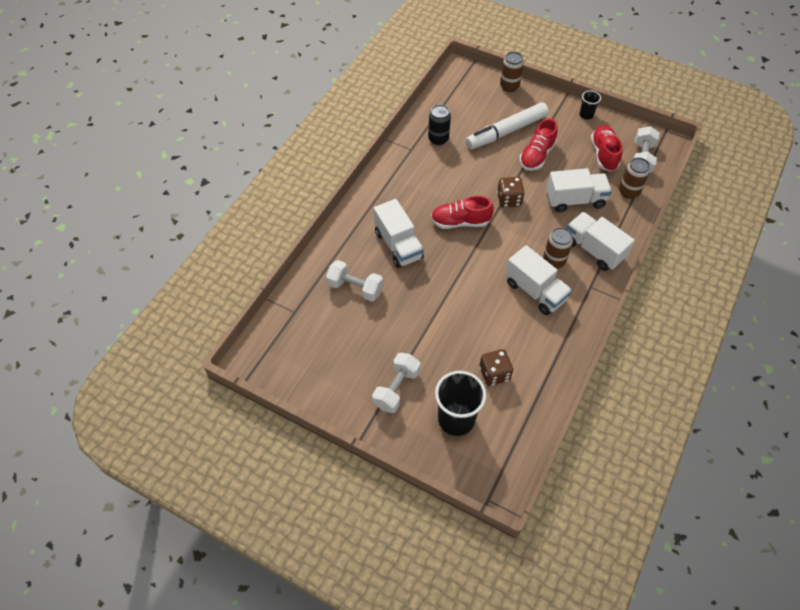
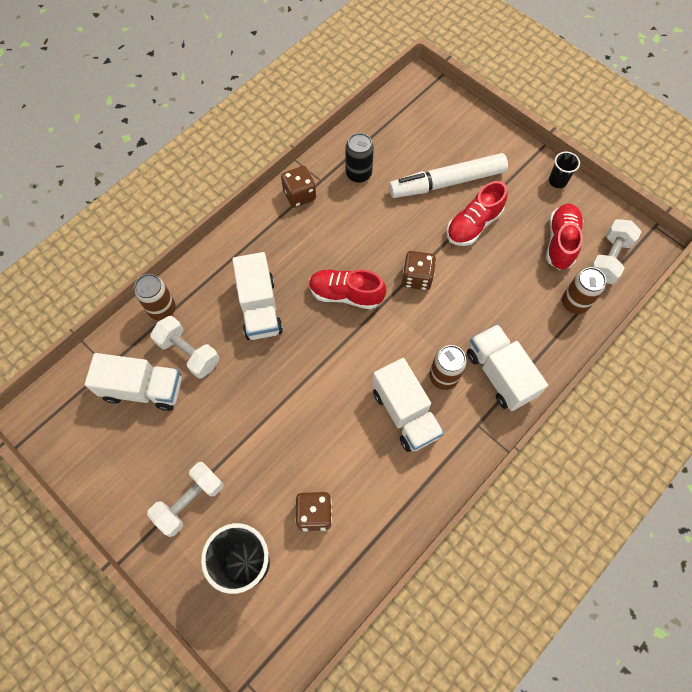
camera: 15 degrees right, 10 degrees up
(399, 162) = (299, 195): none -> brown dice
(509, 86) = (473, 119): brown can -> brown can (162, 309)
(575, 200) = (500, 298): white truck -> white truck (143, 389)

